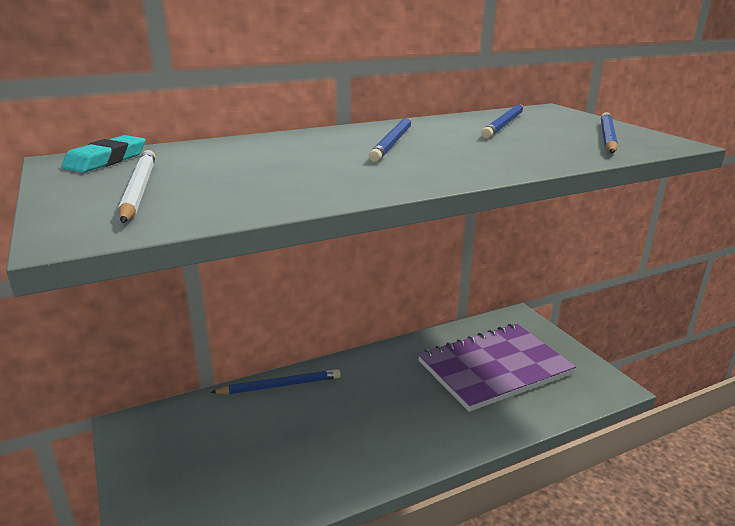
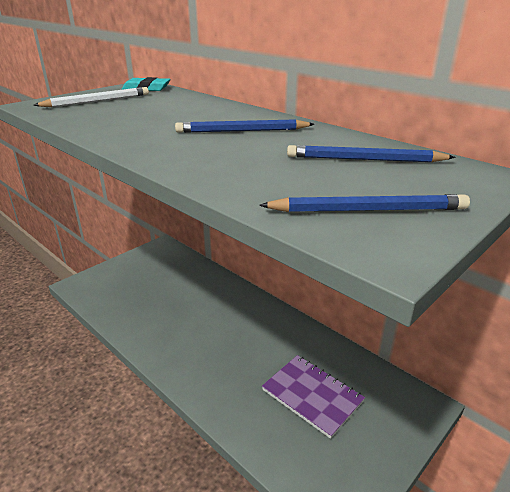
camera: 70 degrees right, 5 degrees up
(280, 385) = (222, 283): blue pencil -> none
(494, 368) = (312, 395): purple notebook -> purple notebook, size x0.65

